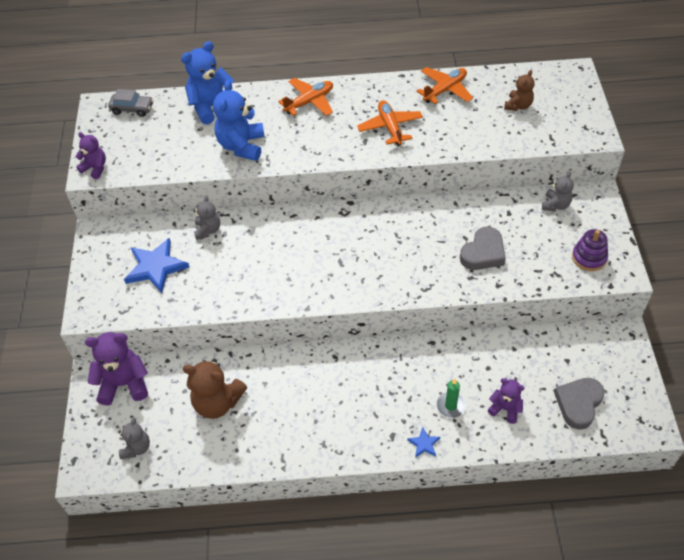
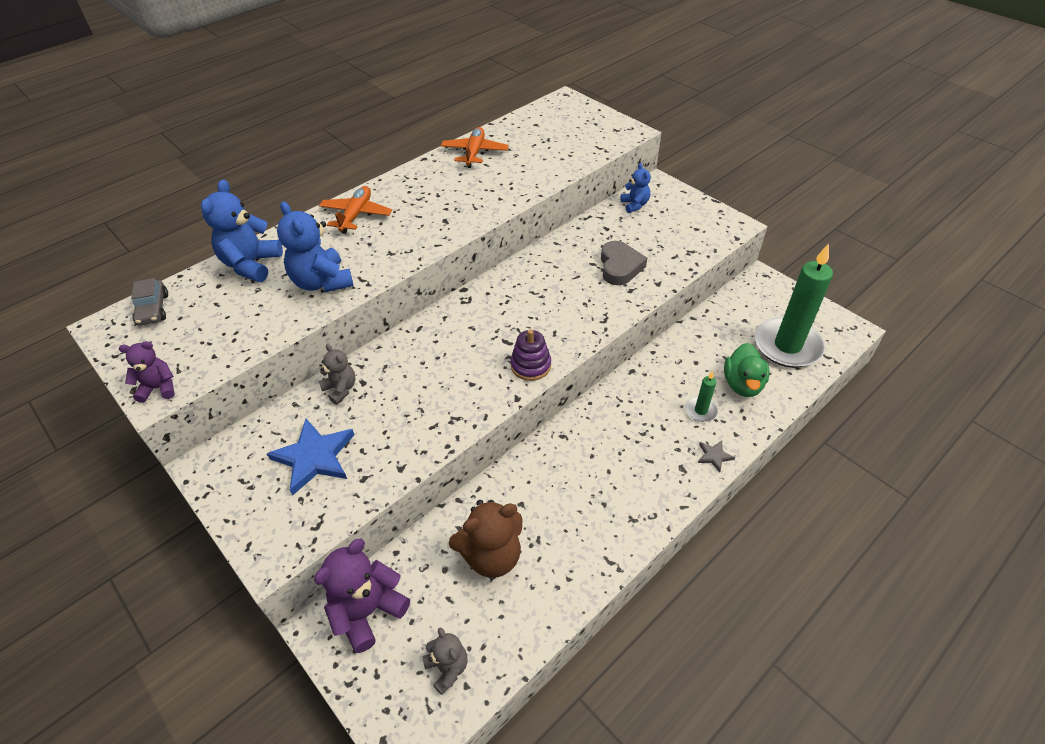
camera: 40 degrees left, 5 degrees down
(132, 109) = (153, 309): grey car -> grey car turned 105 degrees clockwise
(390, 127) = (457, 200): orange plane -> none
(424, 444) = (714, 456): blue star -> grey star
(505, 408) = (742, 384): purple teddy bear -> green duck
(518, 105) = (548, 138): brown teddy bear -> none
(555, 205) = (635, 205): grey teddy bear -> blue teddy bear
(578, 404) = (787, 346): grey heart -> green candle
(589, 257) = (700, 227): purple stacking toy -> purple stacking toy (531, 365)

